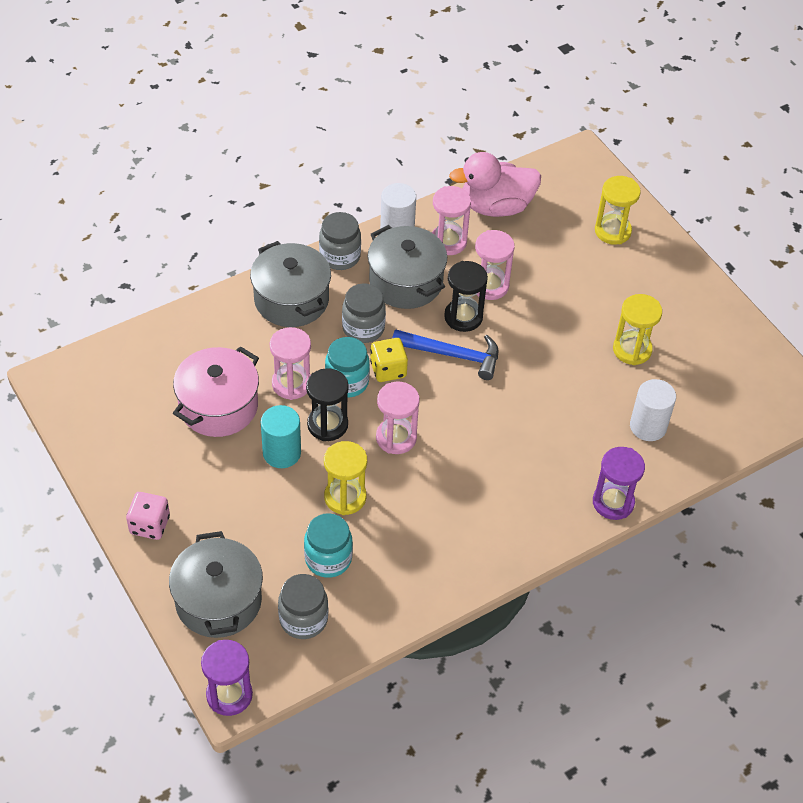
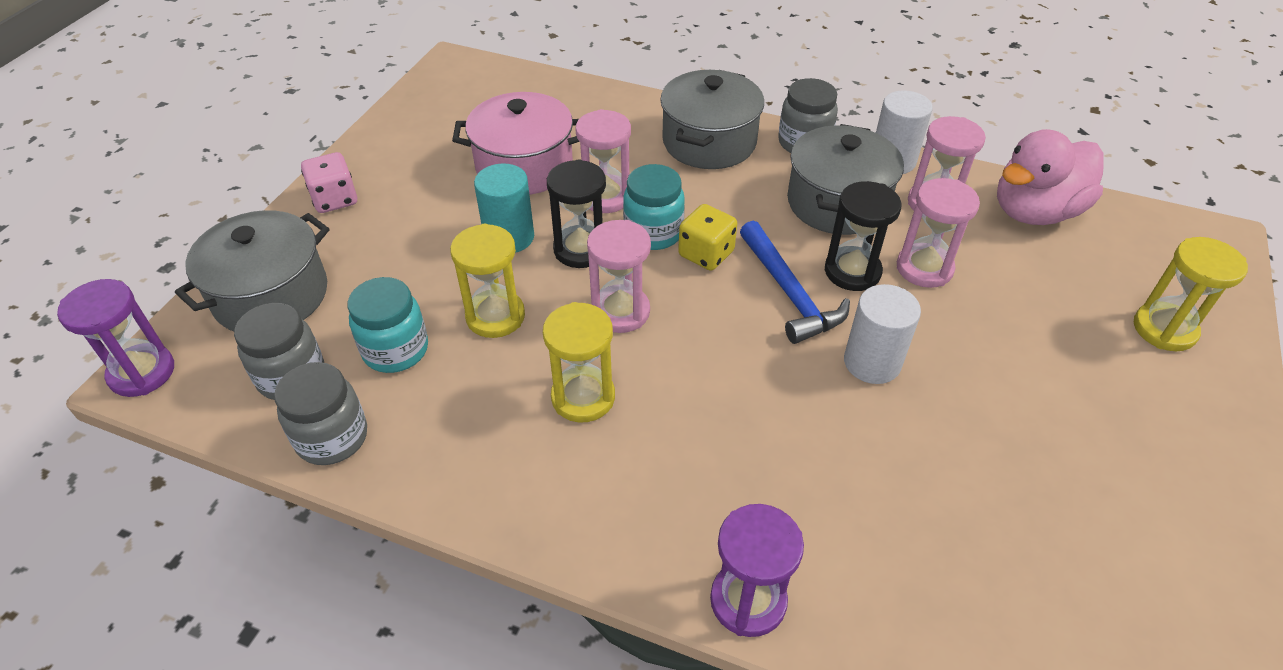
camera: 55 degrees right, 5 degrees down
(363, 328) = (737, 206): grey jar -> grey jar (332, 438)
(496, 206) = (1035, 212): pink duck -> pink duck turned 75 degrees counterclockwise
(632, 350) = (1021, 462): yellow hourglass -> yellow hourglass (583, 397)
(648, 426) = (923, 563): white cylinder -> white cylinder (872, 362)

